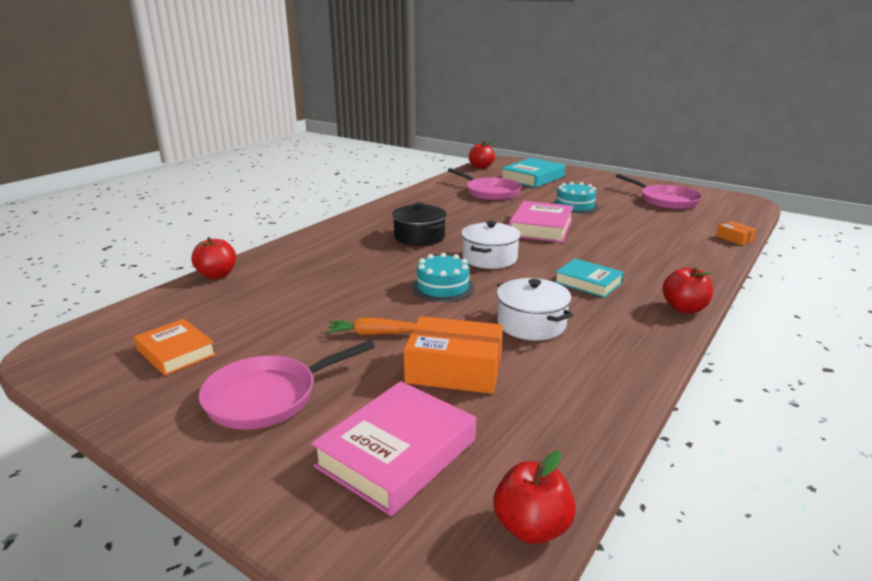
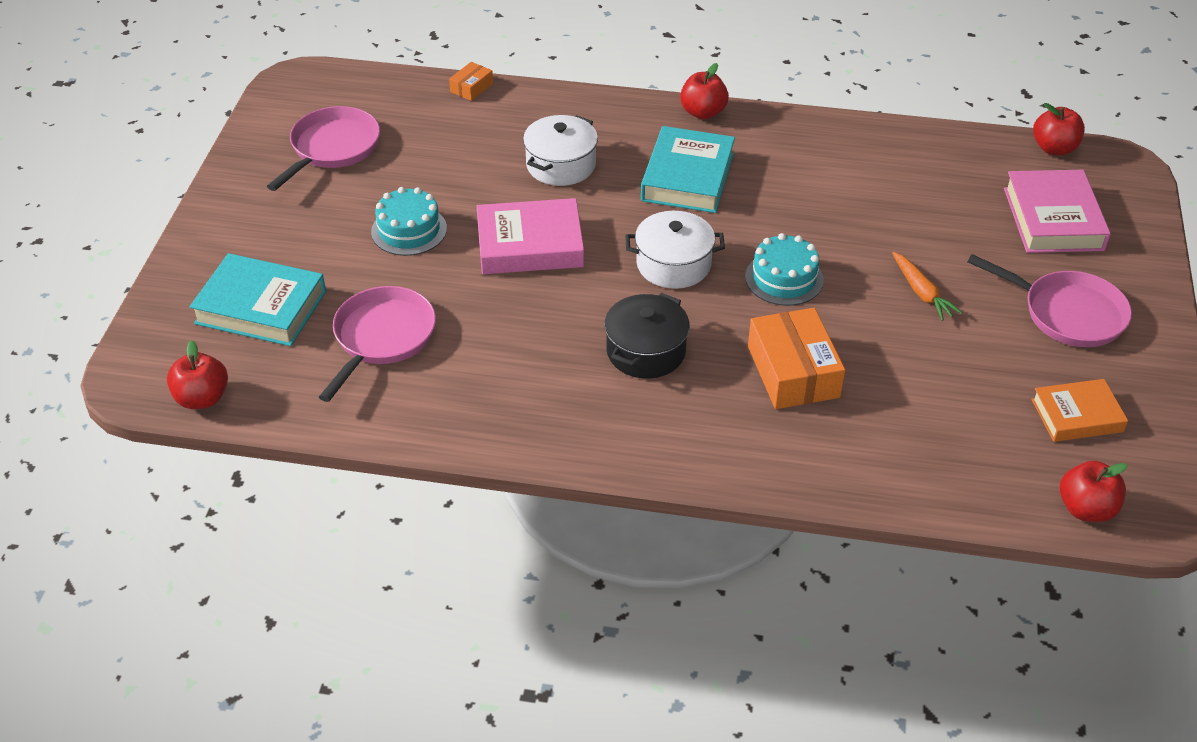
camera: 115 degrees left, 20 degrees up
(176, 352) = (1077, 415): orange book -> orange book turned 60 degrees clockwise
(217, 275) = (917, 496): red apple -> red apple (1086, 509)
(397, 453) = (1053, 219): pink book -> pink book turned 75 degrees clockwise
(454, 370) = (931, 222): orange box -> orange box (793, 371)
(531, 324) = (813, 197): white pot -> white pot (561, 165)
(588, 282) = (687, 177): turquoise book -> turquoise book, size x1.53

